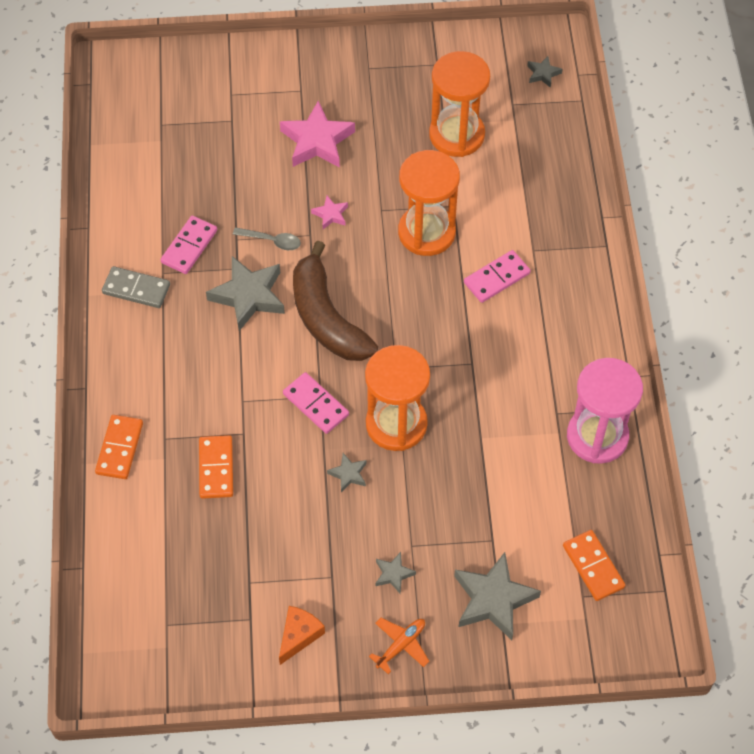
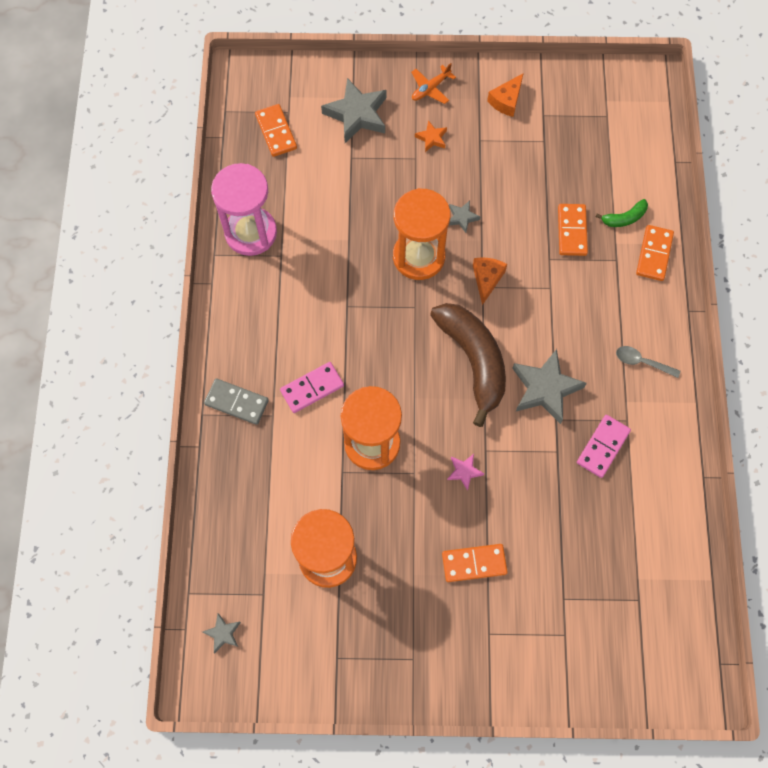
camera: 175 degrees left, 10 degrees up
(136, 289) = (651, 405): grey domino -> grey domino (236, 402)
(152, 489) = (624, 218): none -> green banana
(272, 241) = (522, 446): grey spoon -> grey spoon (642, 362)
(315, 404) = (487, 279): pink domino -> orange cheese
(317, 141) = (474, 563): pink star -> orange domino
(393, 574) = (432, 138): grey star -> orange star

